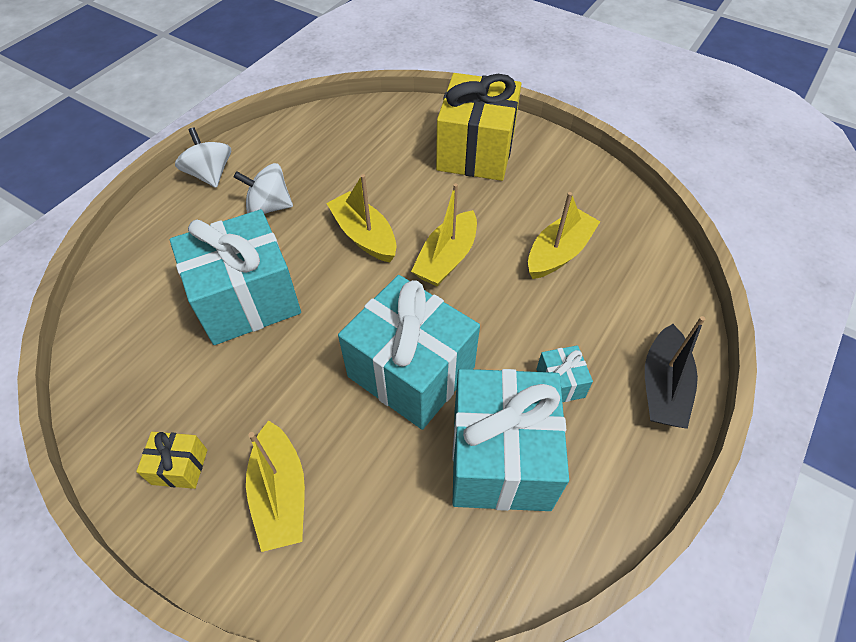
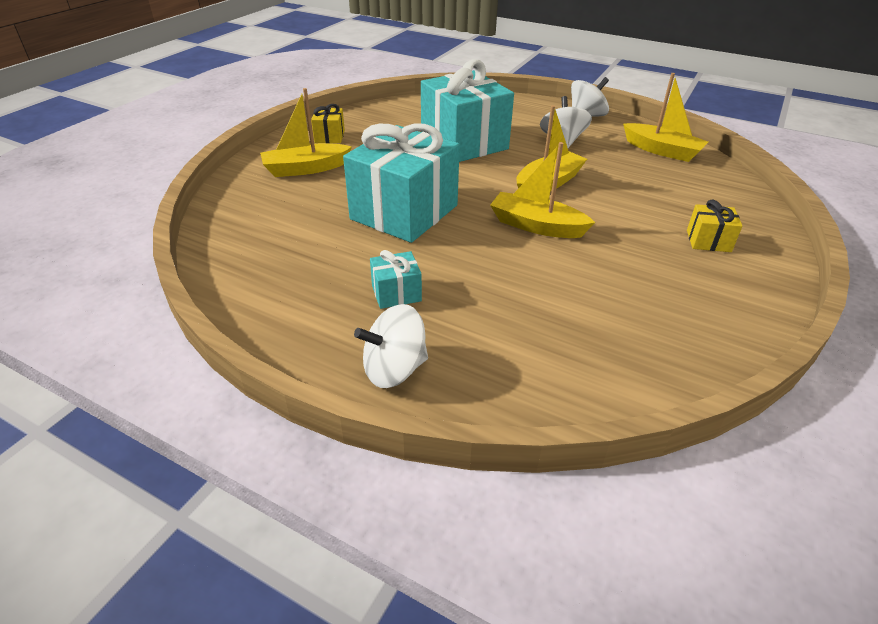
camera: 85 degrees right, 15 degrees down
(475, 151) = (708, 241): yellow gift -> yellow gift, size x0.43
(500, 457) = (321, 257): turquoise gift -> none
(559, 253) = (572, 299): yellow boat -> yellow boat (662, 151)
(663, 386) = (394, 369): black boat -> white spinning top

